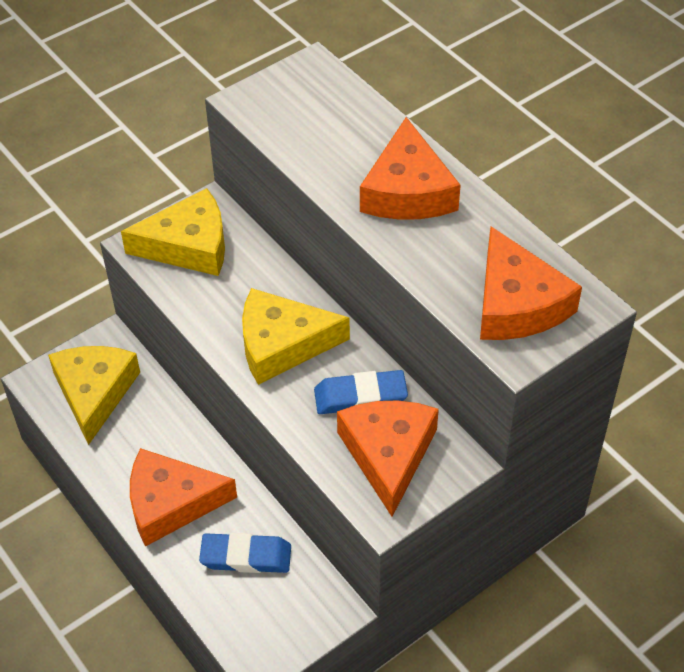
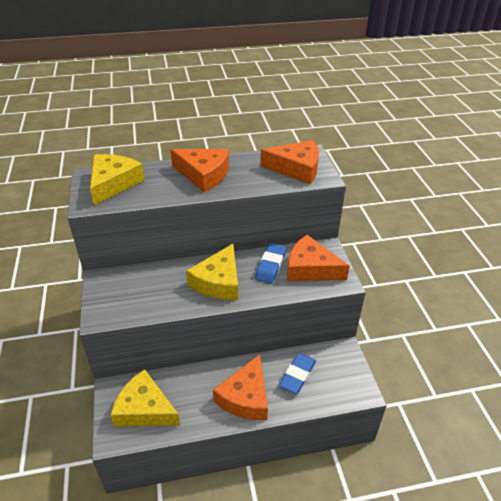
camera: 65 degrees left, 10 degrees down
(188, 245) = (120, 295): yellow cheese -> yellow cheese (113, 183)

